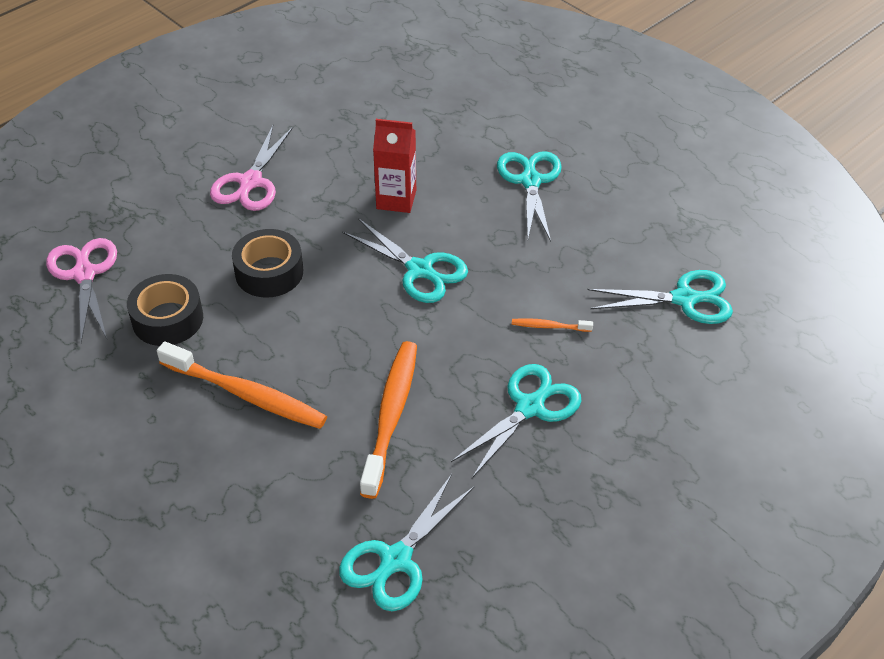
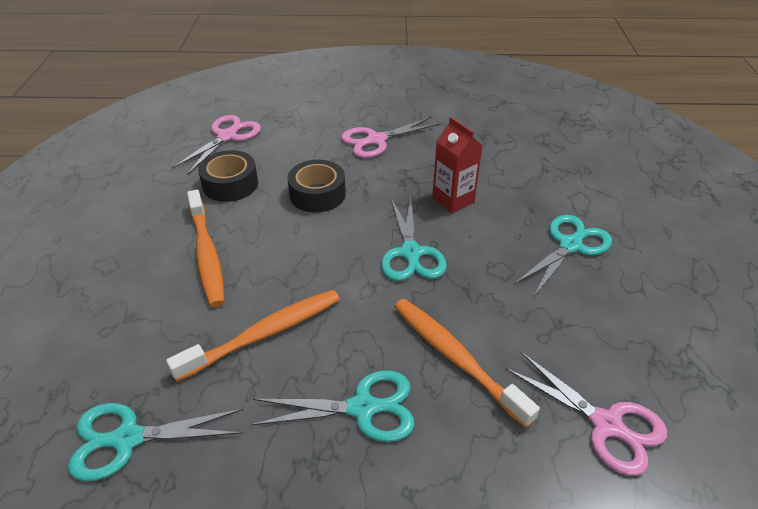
camera: 45 degrees right, 5 degrees down
(549, 326) = (456, 358): orange toothbrush -> orange toothbrush, size x2.22
(684, 299) = (606, 424): turquoise scissors -> pink scissors

